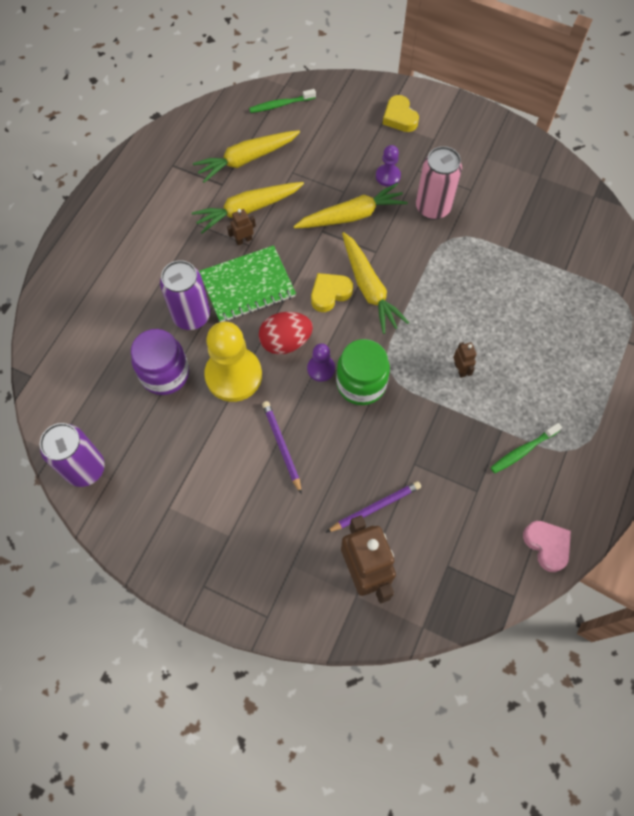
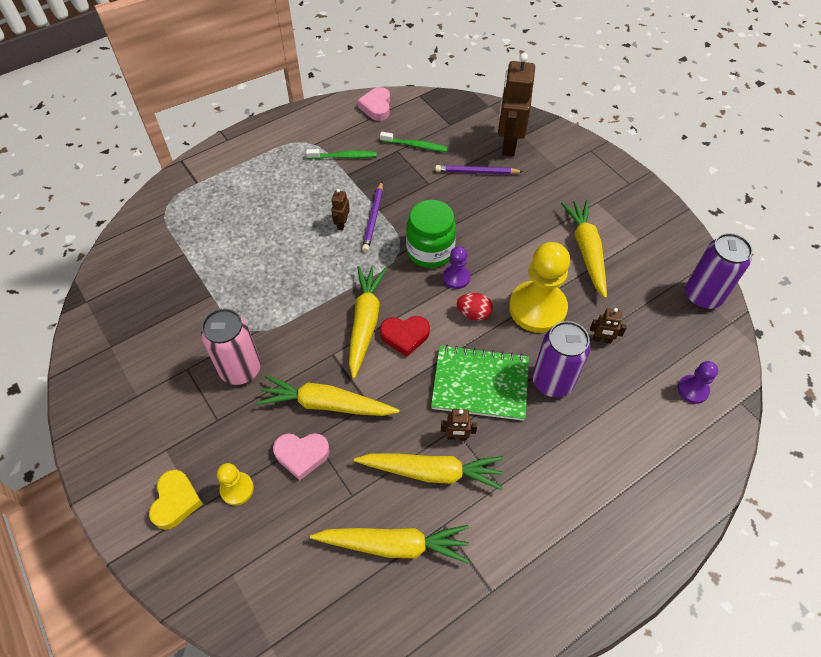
camera: 150 degrees left, 10 degrees down
(165, 374) = (602, 340): purple jar -> brown robot
(215, 463) = (586, 251): none -> yellow carrot
(281, 105) = (299, 612): green toothbrush -> green toothbrush (415, 145)
(281, 446) = (524, 238): purple pencil -> purple pencil (373, 218)
(285, 342) = (473, 314): red egg -> red egg, size x0.65
(330, 293) = (405, 336): yellow heart -> red heart
(343, 178) = (302, 455): none -> pink heart
(368, 141) = (237, 489): none -> yellow pawn
(388, 176) = (254, 430): purple pawn -> purple pawn (692, 390)

